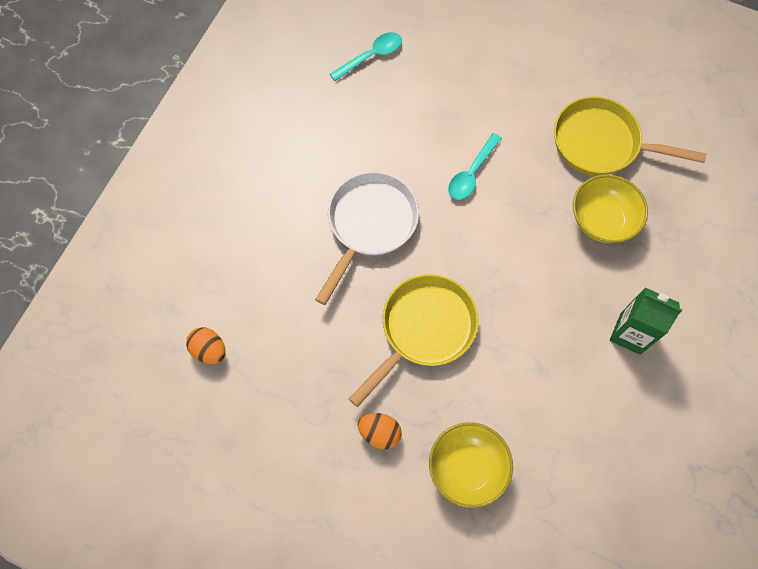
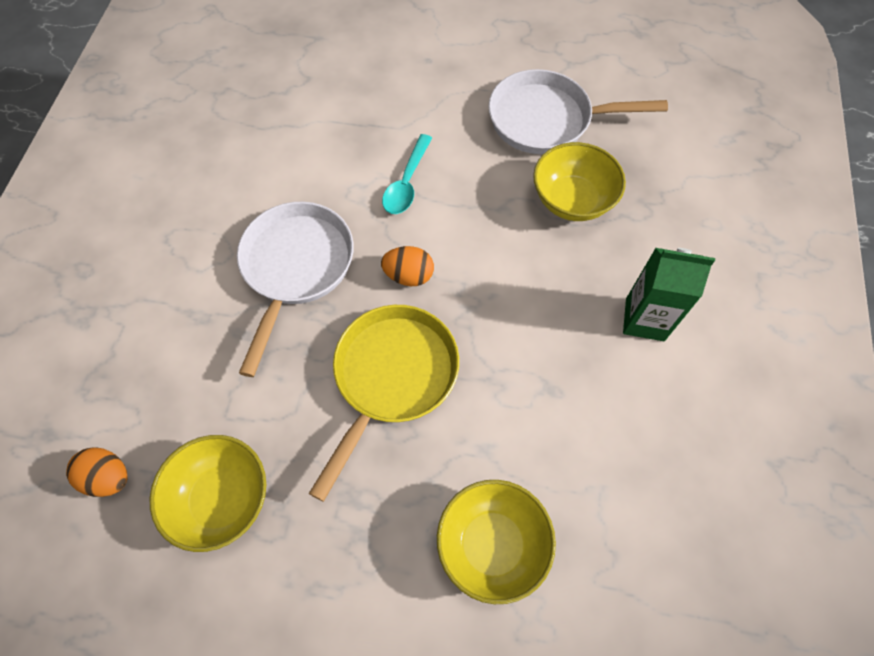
camera: 15 degrees left, 5 degrees down
(285, 386) = (222, 499): none -> yellow bowl
(371, 56) = (260, 85): turquoise spoon -> none
(379, 433) = (364, 528): orange egg -> orange egg (409, 275)
(602, 143) = (547, 120): yellow pan -> white pan

